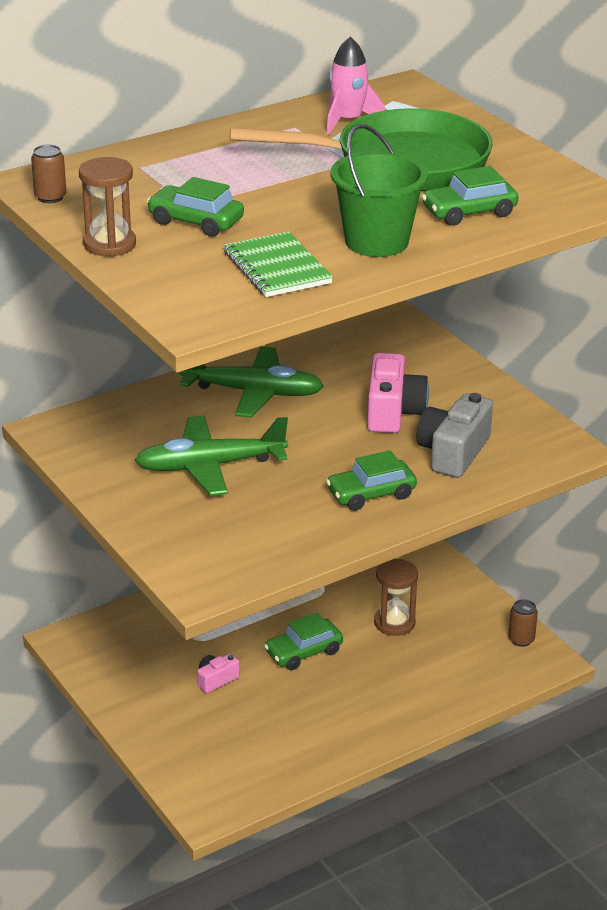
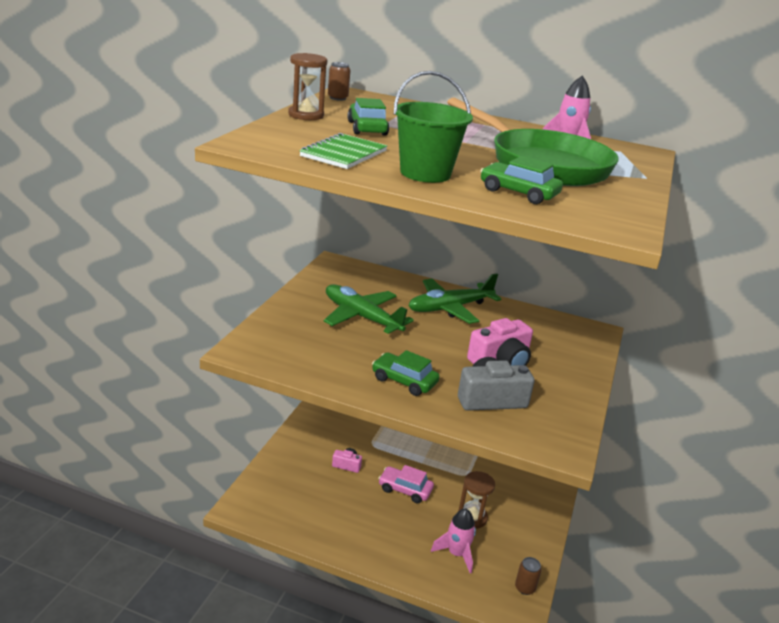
camera: 50 degrees right, 5 degrees down
(252, 392) = (450, 308): green plane -> green plane turned 90 degrees clockwise
(303, 652) = (405, 490): green car -> pink car
(435, 663) = (456, 554): none -> pink rocket

